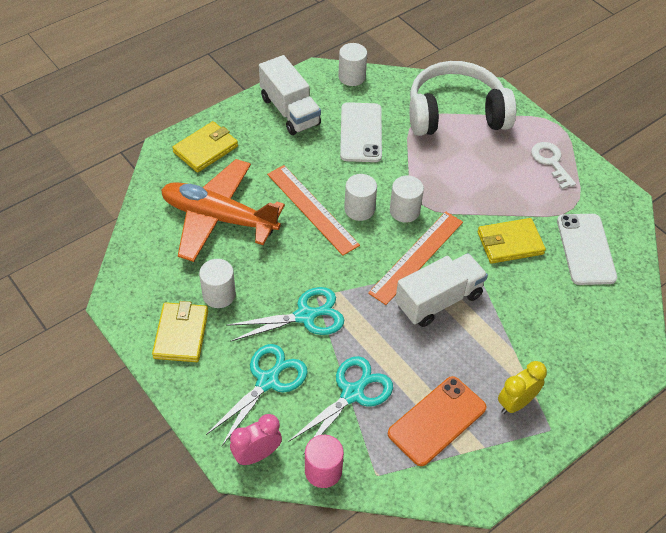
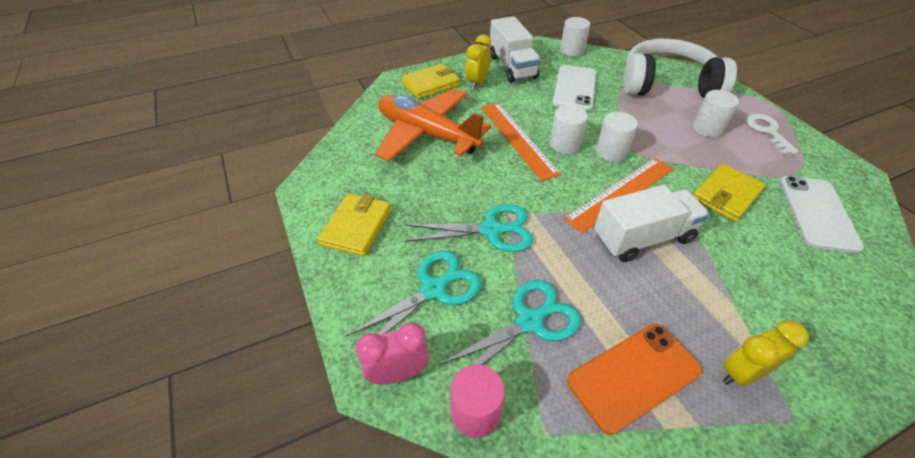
camera: 15 degrees right, 5 degrees down
(219, 295) = (407, 197): white cylinder -> white cylinder (707, 128)
(256, 140) = (477, 82): none -> yellow clock
(510, 243) = (726, 195): yellow wallet -> yellow wallet turned 45 degrees counterclockwise

